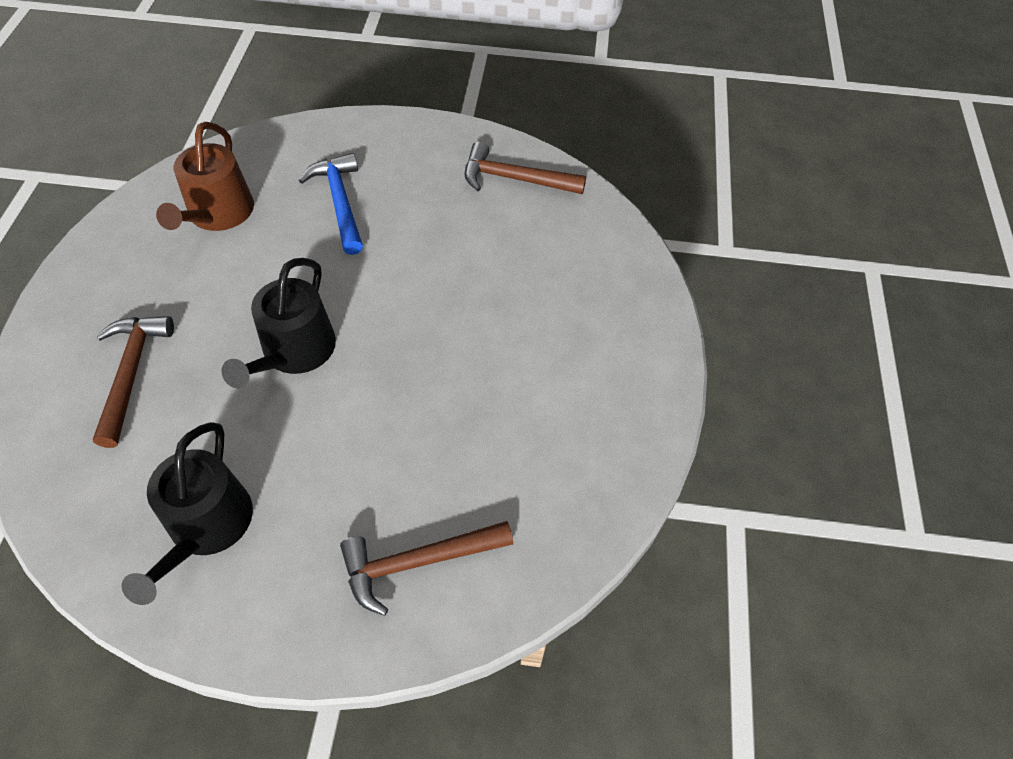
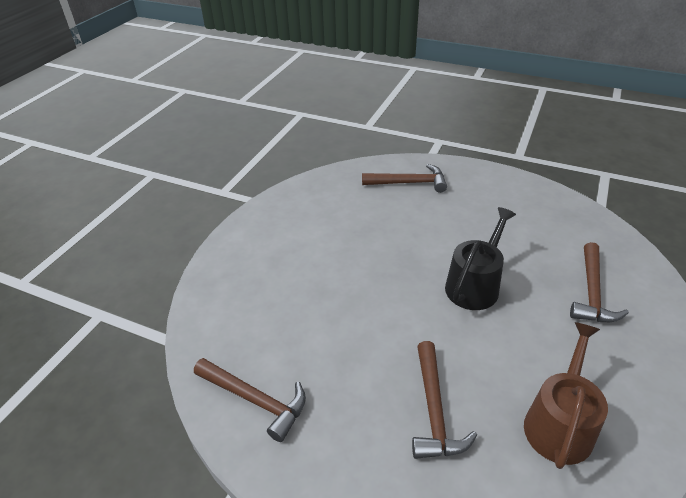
camera: 160 degrees left, 15 degrees down
(206, 527) = (519, 210): black watering can -> none
(340, 203) = (434, 410): blue hammer -> brown hammer

